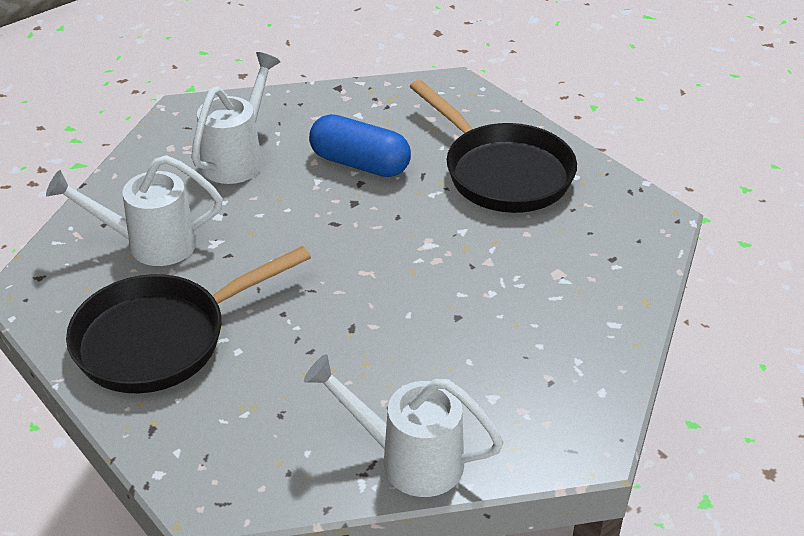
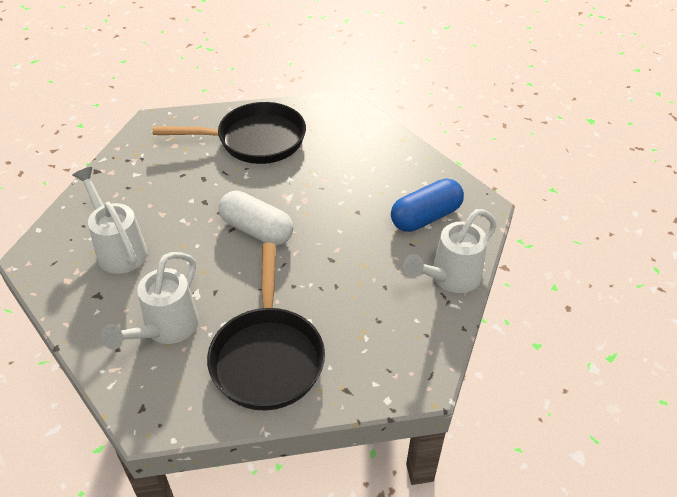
camera: 60 degrees left, 5 degrees up
(349, 243) = (256, 230): none -> white capsule
(360, 164) = (186, 194): blue capsule -> blue capsule (426, 217)

